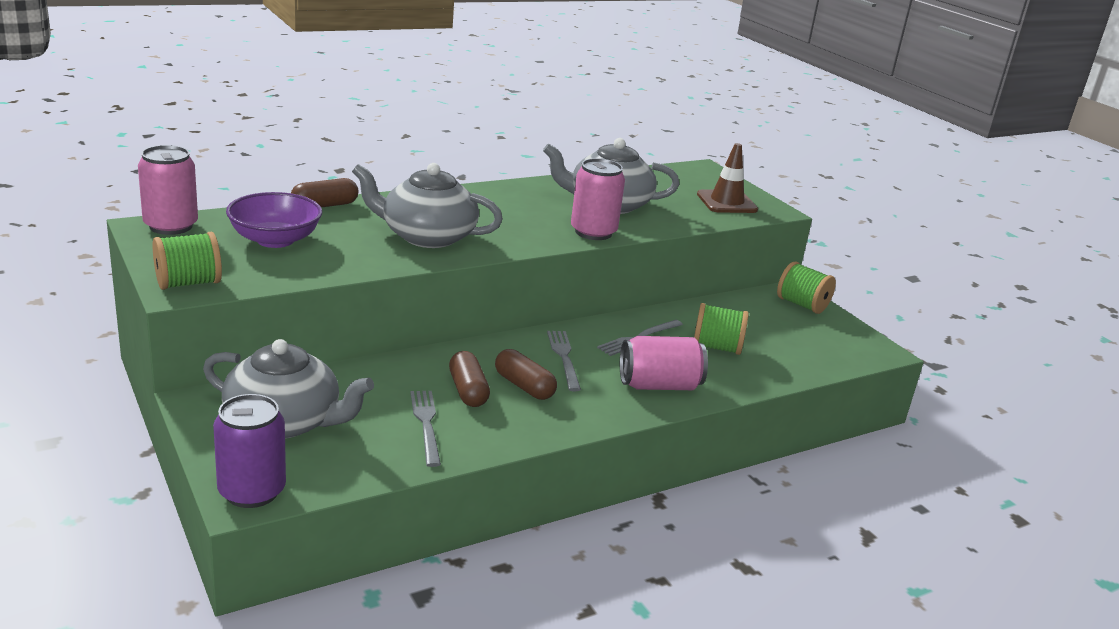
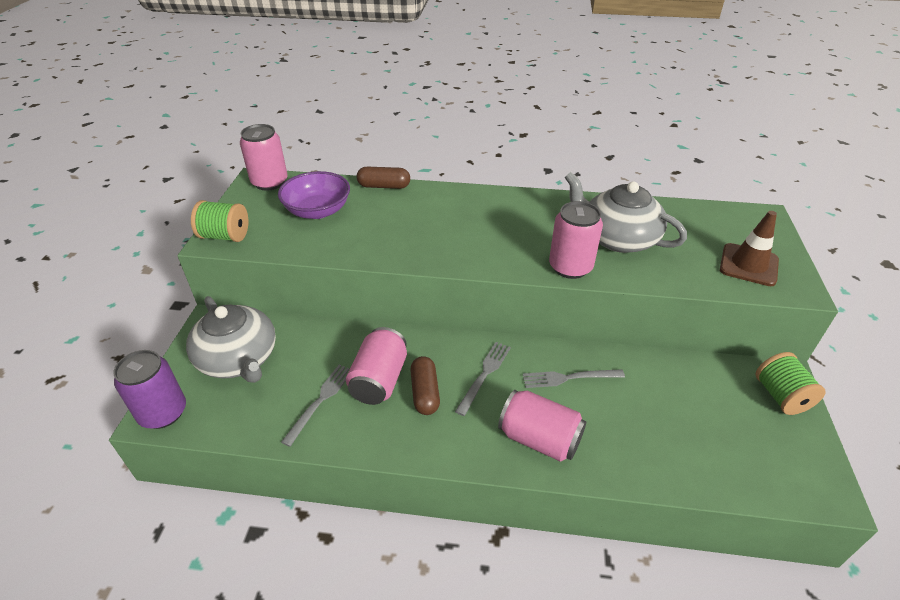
camera: 40 degrees right, 15 degrees up
(427, 236) = (425, 235): grey teapot -> none
(468, 391) = (379, 380): brown capsule -> pink can
(716, 347) = (636, 416): green spool -> none

